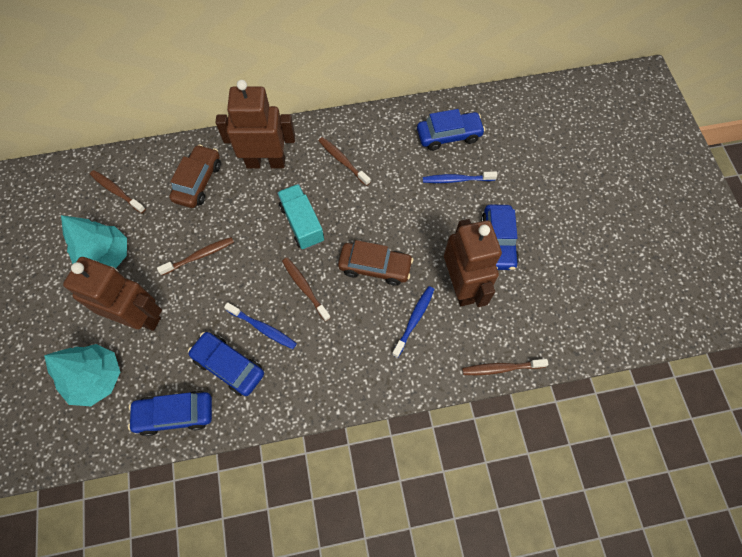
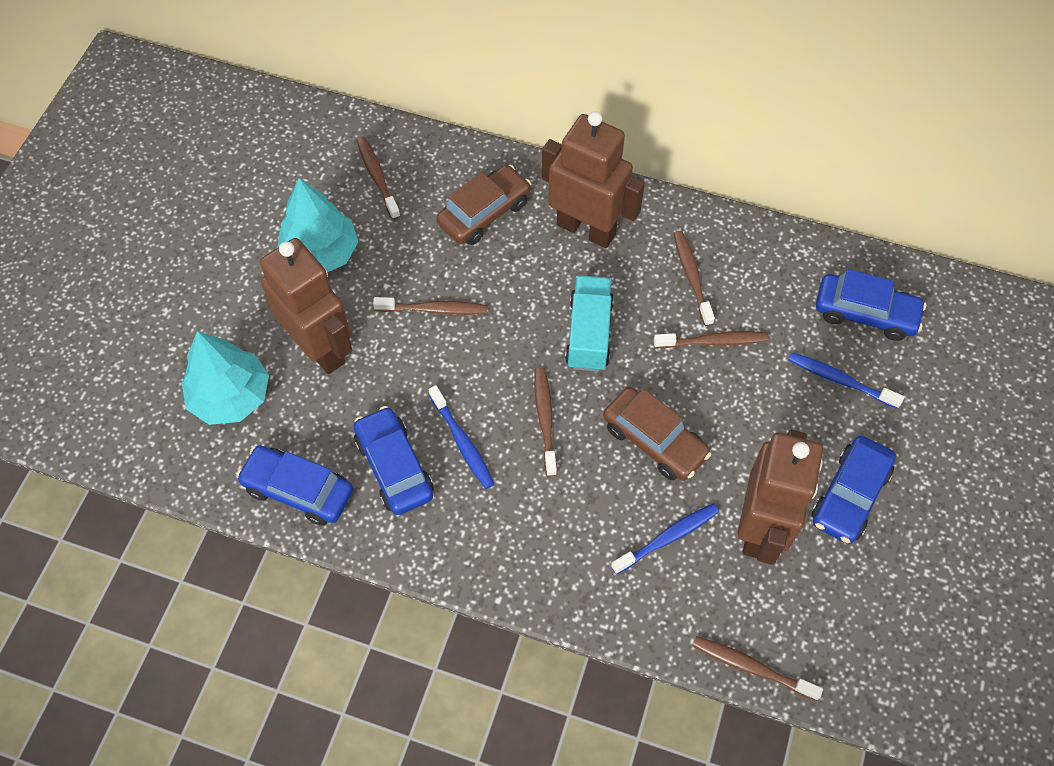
camera: 30 degrees right, 5 degrees down
(376, 192) = (713, 341): none -> brown toothbrush

